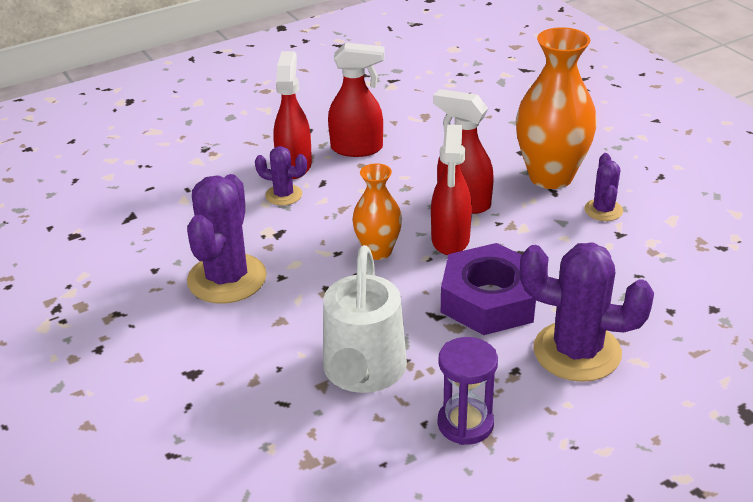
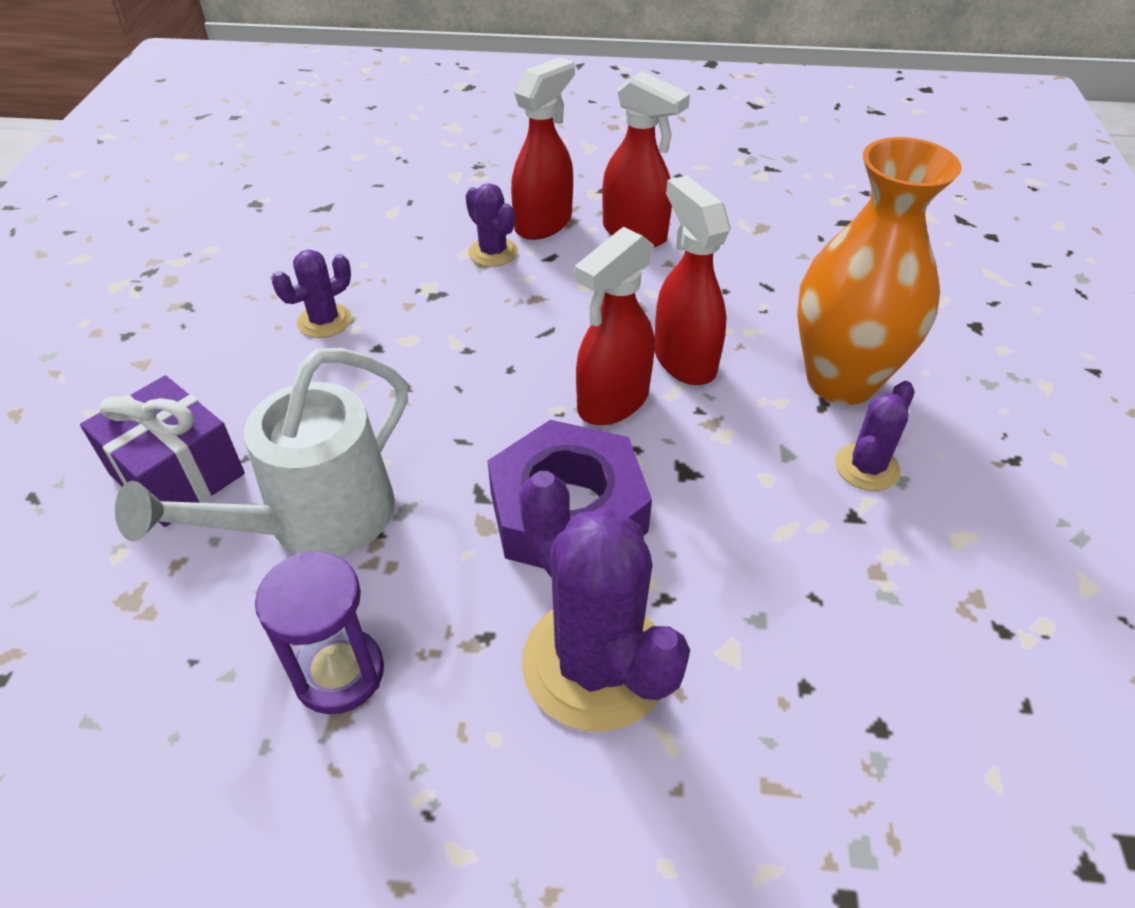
camera: 35 degrees right, 10 degrees up
(227, 279) = (324, 321): purple cactus -> purple cactus, size x0.52
(249, 396) = (177, 474): none -> purple gift
(378, 251) = (512, 372): orange vase -> none

